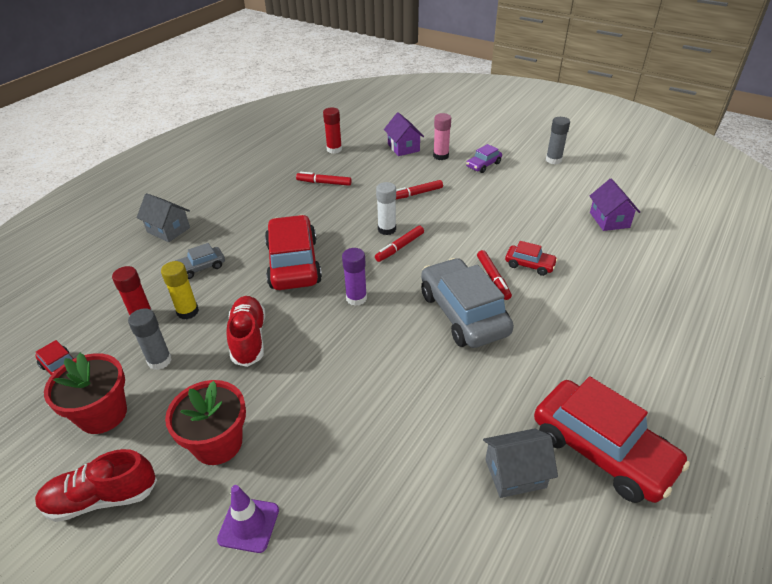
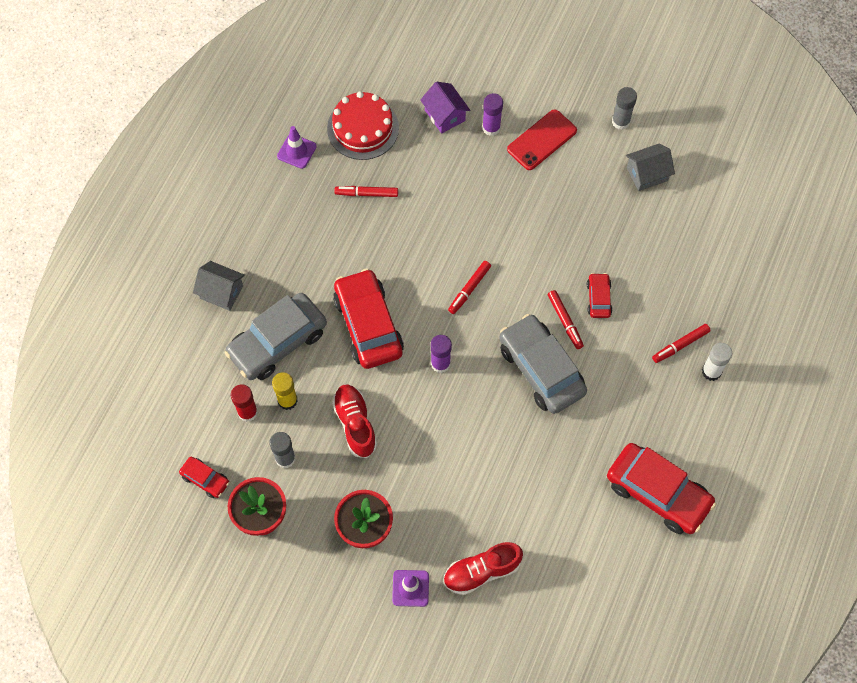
camera: 10 degrees left, 25 degrees up
(102, 498) = (296, 585): red shoe -> red shoe (481, 571)
(201, 267) = (277, 342): grey car -> grey car, size x2.10
(275, 157) = (296, 151): none -> purple traffic cone
(334, 149) = (363, 128): red glue stick -> red cake
(387, 229) = (451, 264): white glue stick -> white glue stick (711, 371)
(416, 194) = (472, 202): red marker -> red marker (680, 345)
(441, 156) = (491, 128): pink glue stick -> purple glue stick
(483, 165) = (542, 140): purple car -> red phone
(515, 473) = (594, 522): grey house -> grey house (647, 174)
(529, 265) = (598, 298): red car -> red car turned 105 degrees counterclockwise
(609, 220) = (677, 222): purple house -> none

